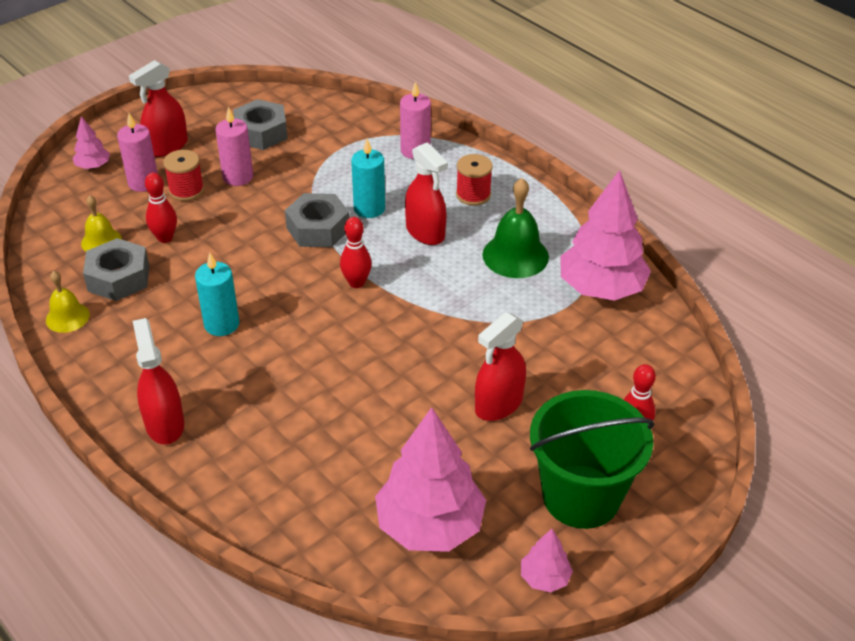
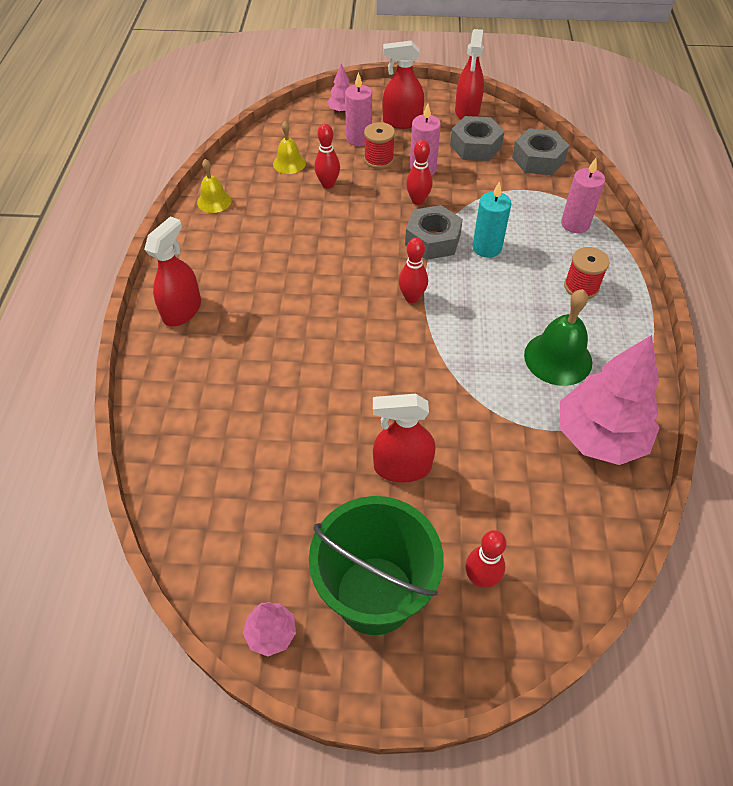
camera: 45 degrees right, 10 degrees up
(119, 278) = (270, 194): grey nut -> grey nut (538, 159)
(221, 324) = (292, 267): turquoise candle -> none
(266, 205) = (418, 200): none -> red bowling pin
(425, 232) = (507, 292): red spray bottle -> red spray bottle (467, 111)
(430, 525) = (246, 518): pink tree -> none

